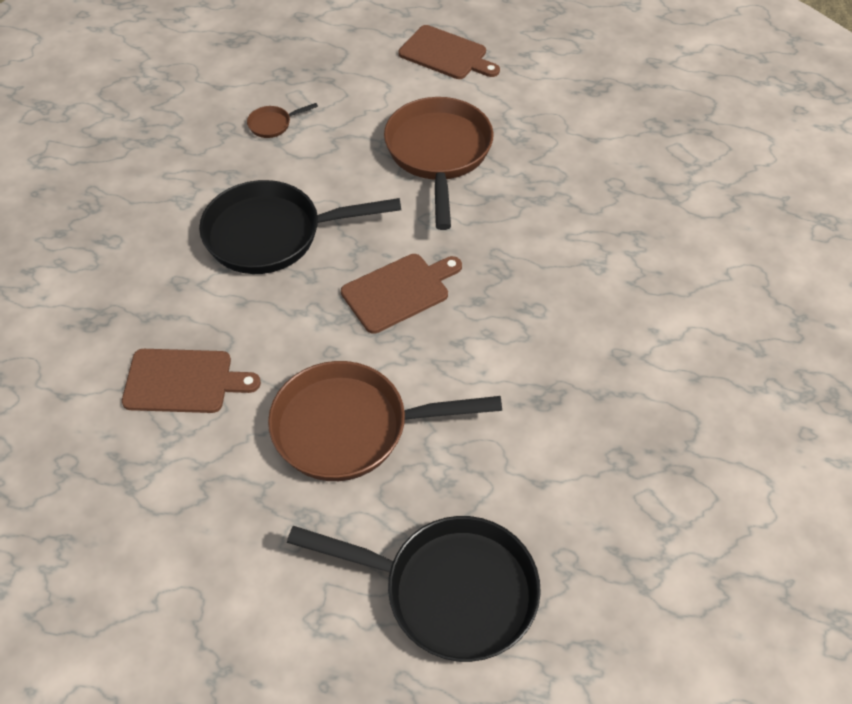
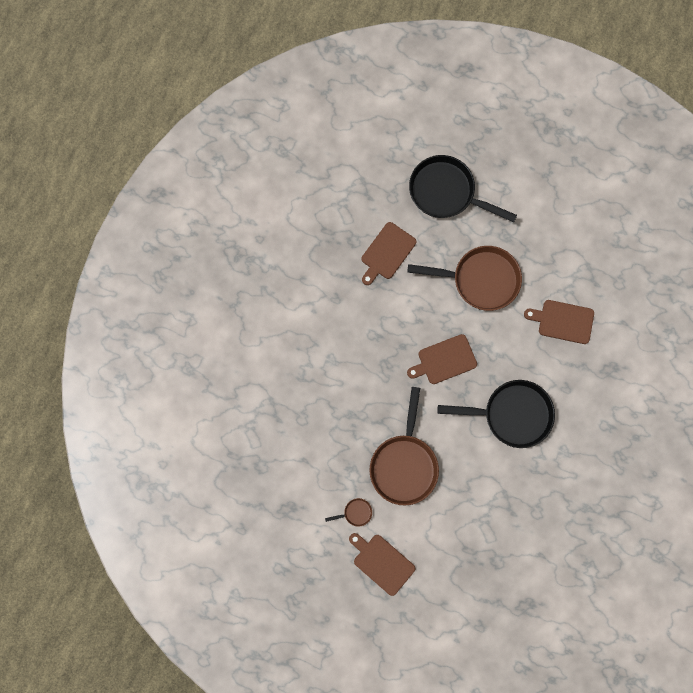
camera: 170 degrees left, 25 degrees up
(273, 124) = (506, 510): brown pan -> brown pan (355, 513)
(547, 447) = (387, 253): none -> brown cutting board

